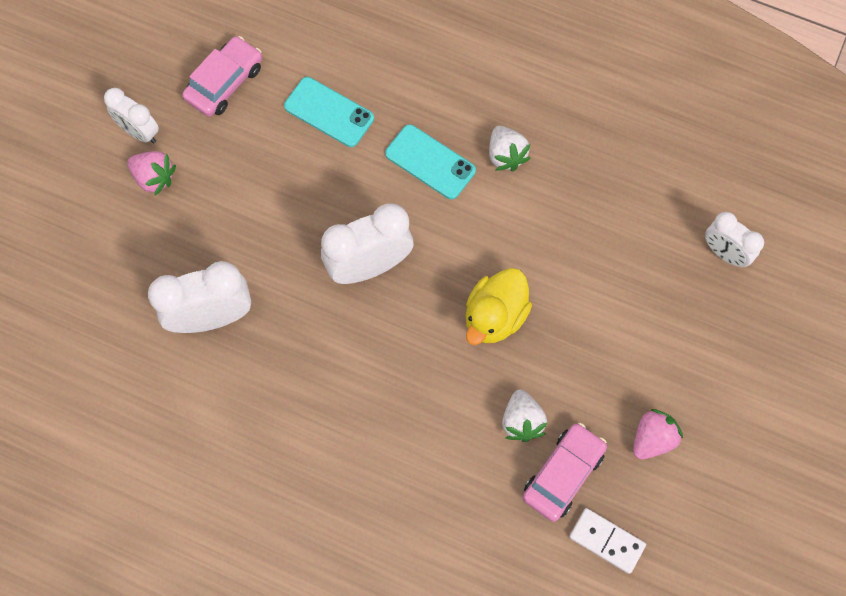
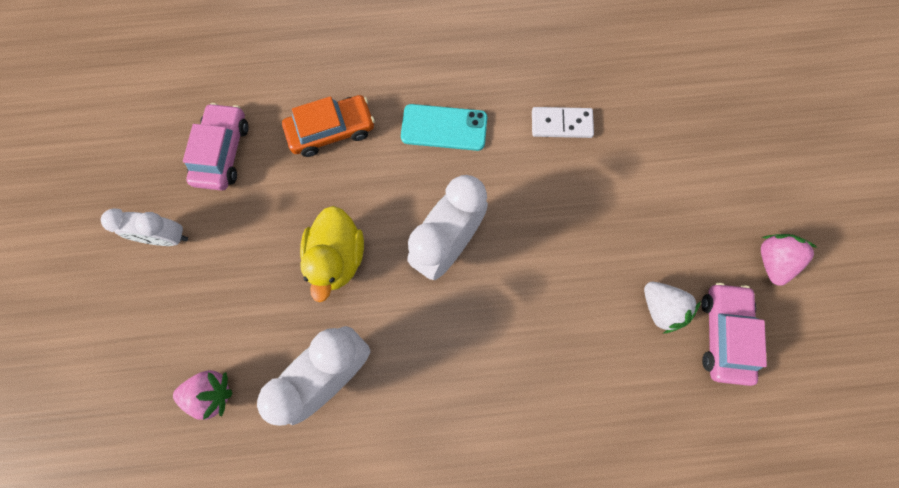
camera: 30 degrees left, 5 degrees up
(154, 178) = (206, 272): pink strawberry -> pink strawberry (212, 393)
(329, 112) = (331, 130): turquoise phone -> orange car
(495, 316) = (580, 229): yellow duck -> yellow duck (338, 257)
(506, 155) = (503, 89): white strawberry -> none
(606, 541) = (796, 371): white domino -> white domino (561, 124)
(724, 253) = (722, 77): white clock -> none

